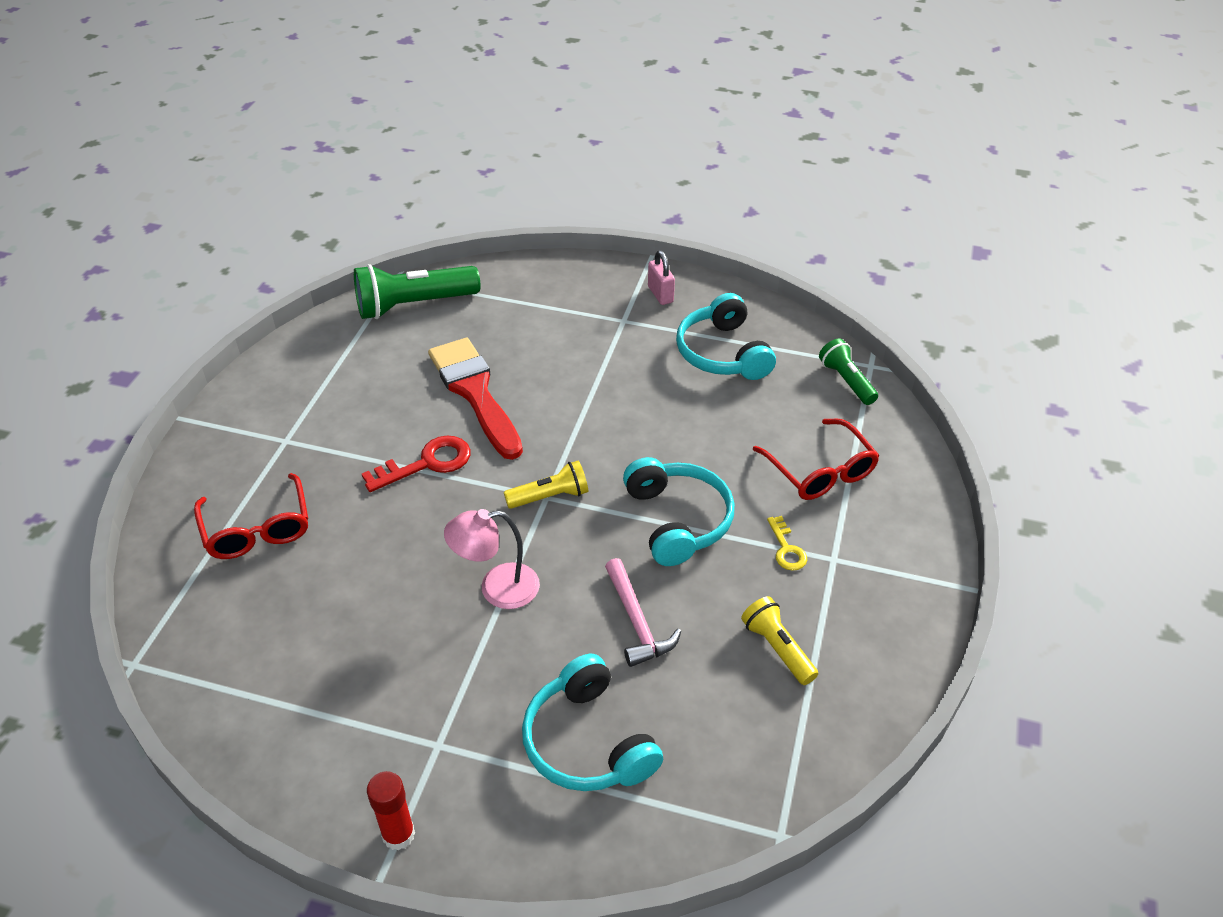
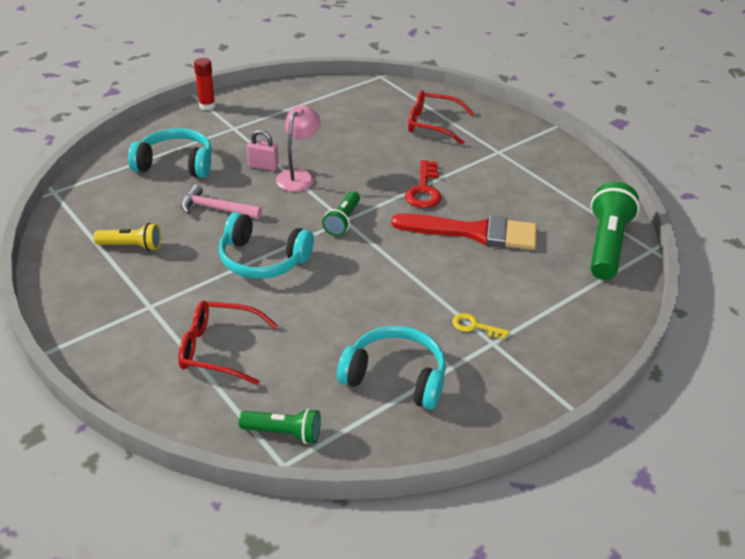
camera: 125 degrees right, 5 degrees down
(550, 496) = (343, 221): yellow flashlight -> green flashlight
(660, 294) = (510, 385): pink padlock -> pink padlock (263, 166)
(786, 549) = (183, 291): yellow key -> yellow key (475, 326)

